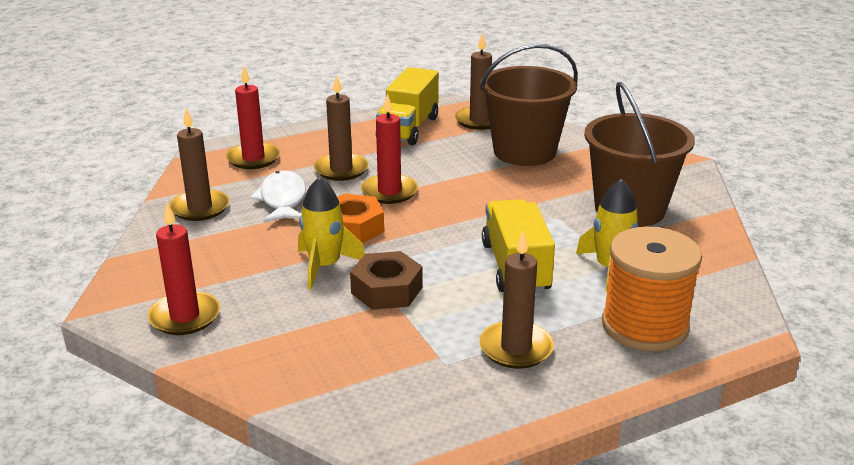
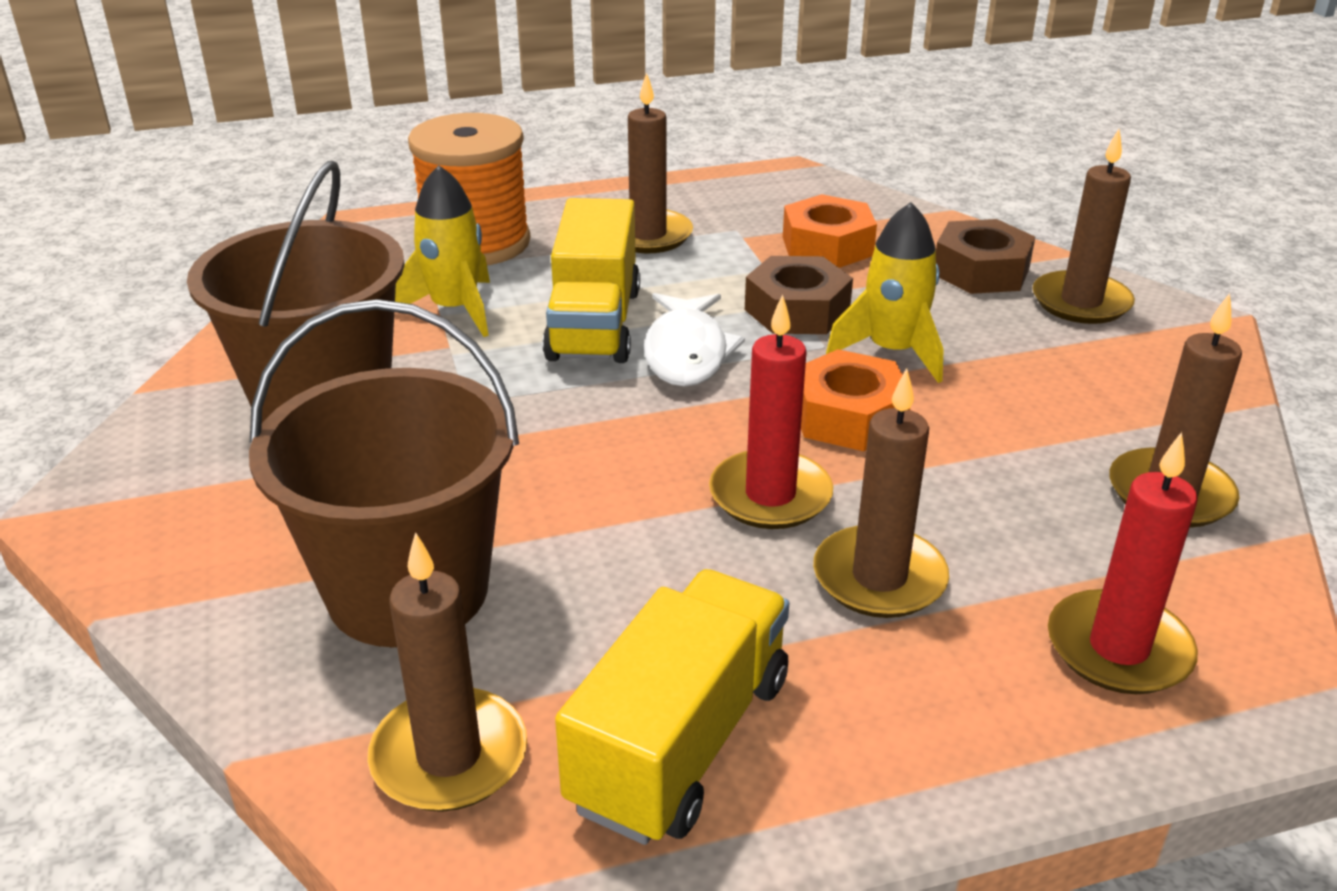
camera: 170 degrees left, 5 degrees up
(185, 316) = (1081, 302): red candle -> brown candle
(248, 338) = (981, 271): none -> brown nut
(282, 200) = (999, 497): white fish -> white fish (687, 353)
(368, 352) = (827, 246): none -> orange nut

